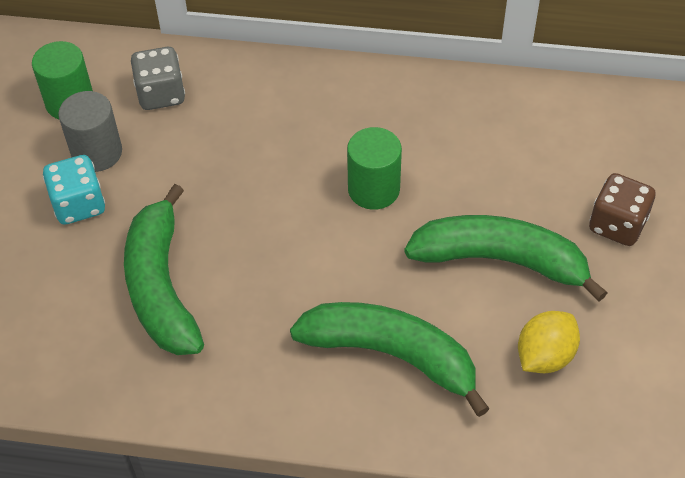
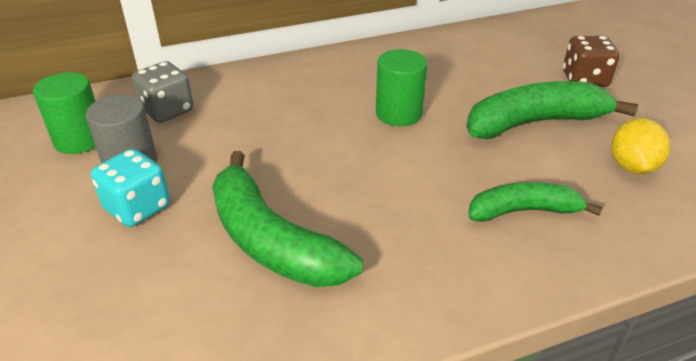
camera: 30 degrees left, 15 degrees down
(391, 355) = (523, 211): green banana -> green banana, size x0.62

